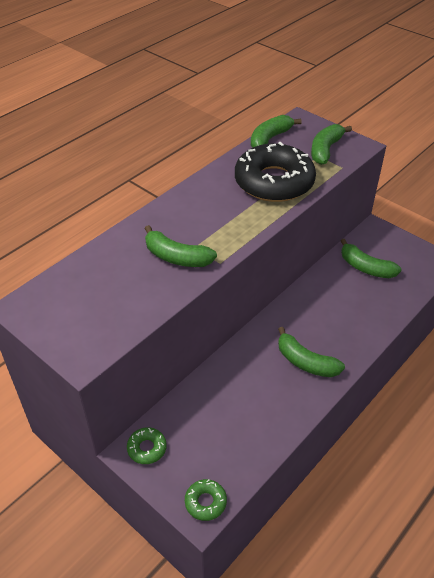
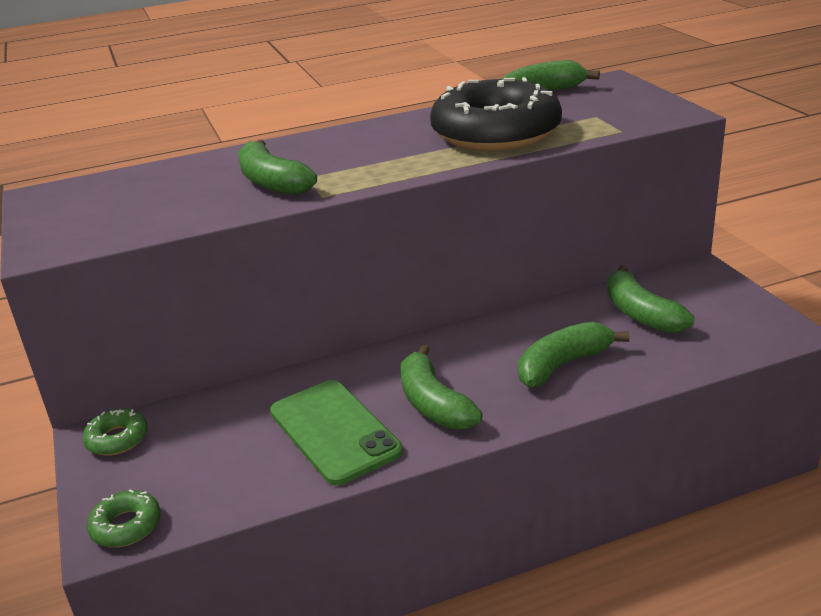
camera: 30 degrees right, 15 degrees down
(268, 398) = (334, 431): none -> green phone
(325, 150) = (614, 112): green banana -> green banana (563, 365)

